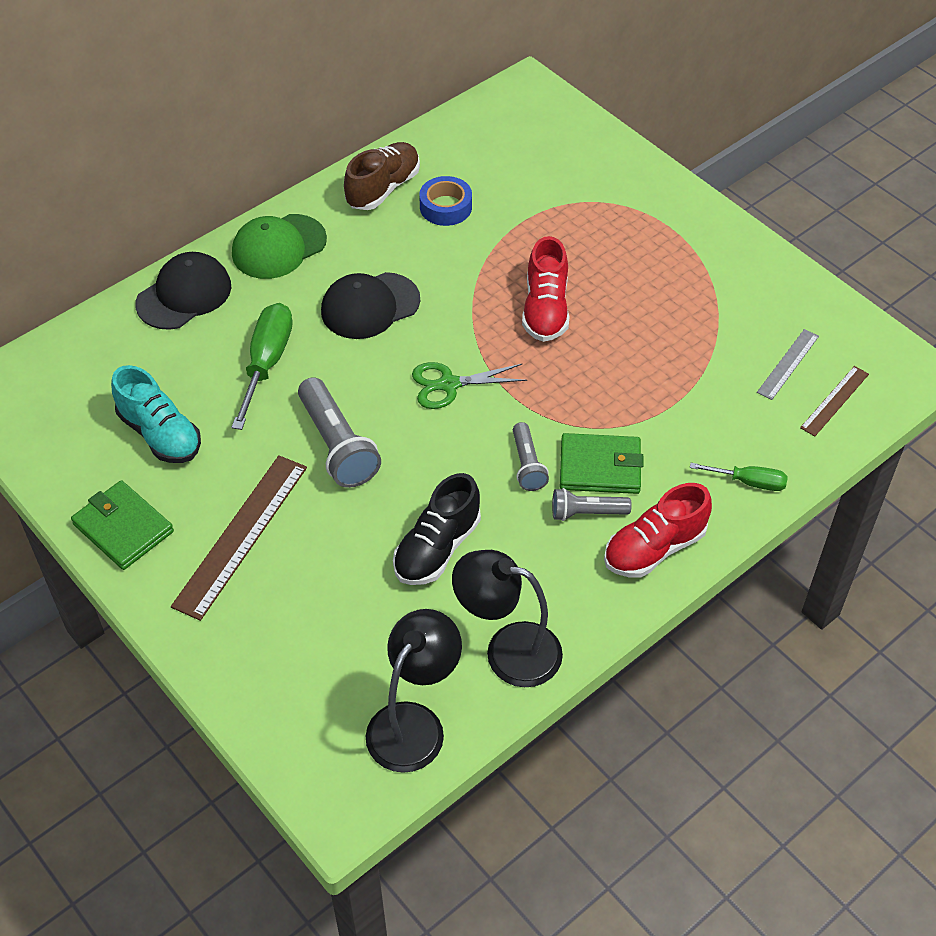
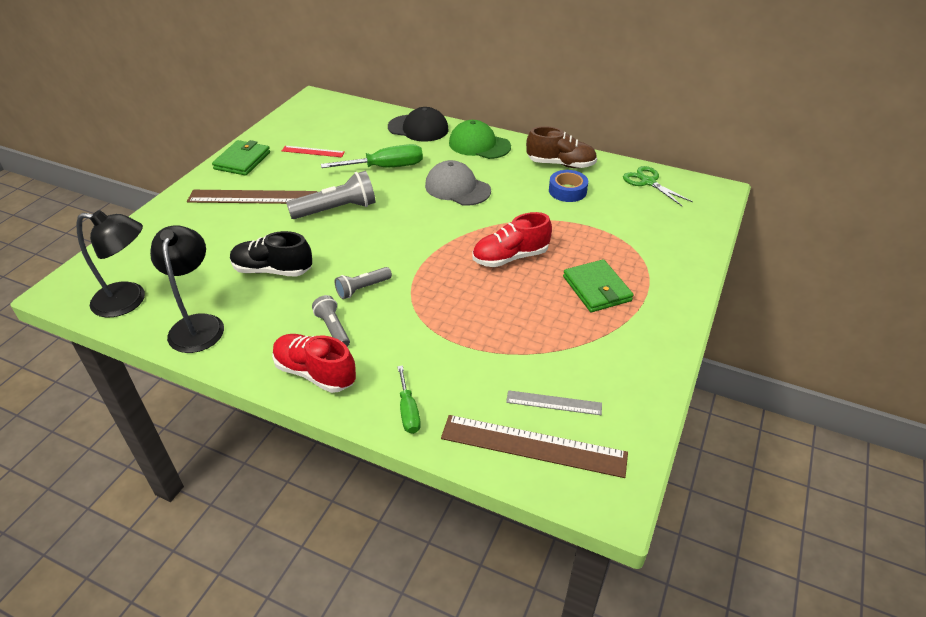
camera: 65 degrees right, 10 degrees down
(160, 434) = (313, 151): turquoise shoe -> red ruler
(338, 445) = (337, 209): grey flashlight -> grey flashlight turned 150 degrees counterclockwise
(370, 306) = (457, 188): black cap -> grey cap
(449, 384) = (413, 236): green scissors -> green scissors (648, 182)
(600, 467) = (379, 323): green wallet -> green wallet (596, 289)
(834, 401) = (533, 445): brown ruler -> brown ruler, size x1.84

